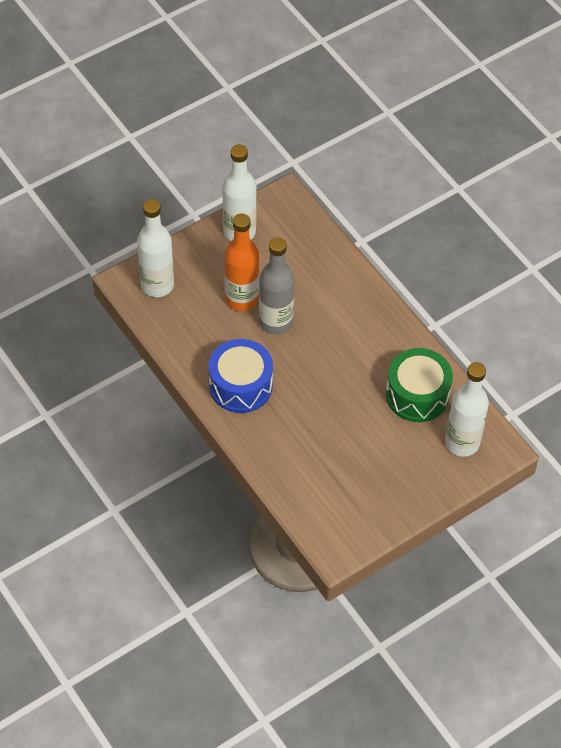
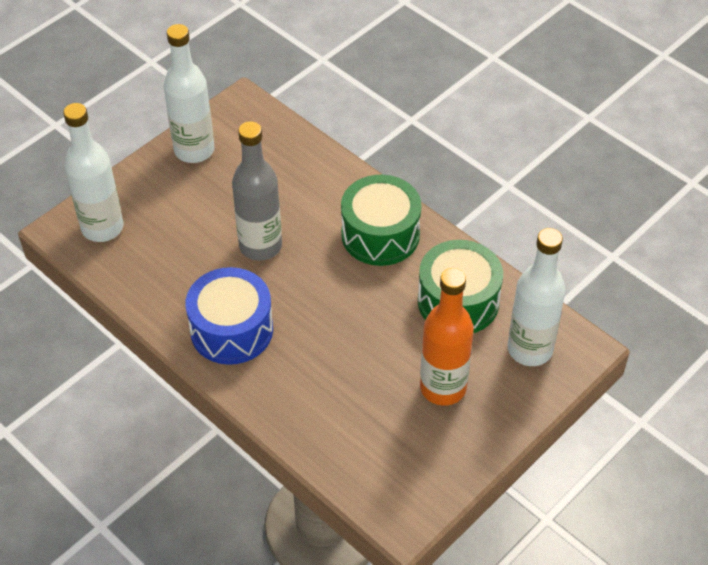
camera: 10 degrees left, 5 degrees down
(241, 299) = (212, 226): orange bottle -> orange bottle (443, 388)
(370, 329) = (380, 234): none -> green drum

